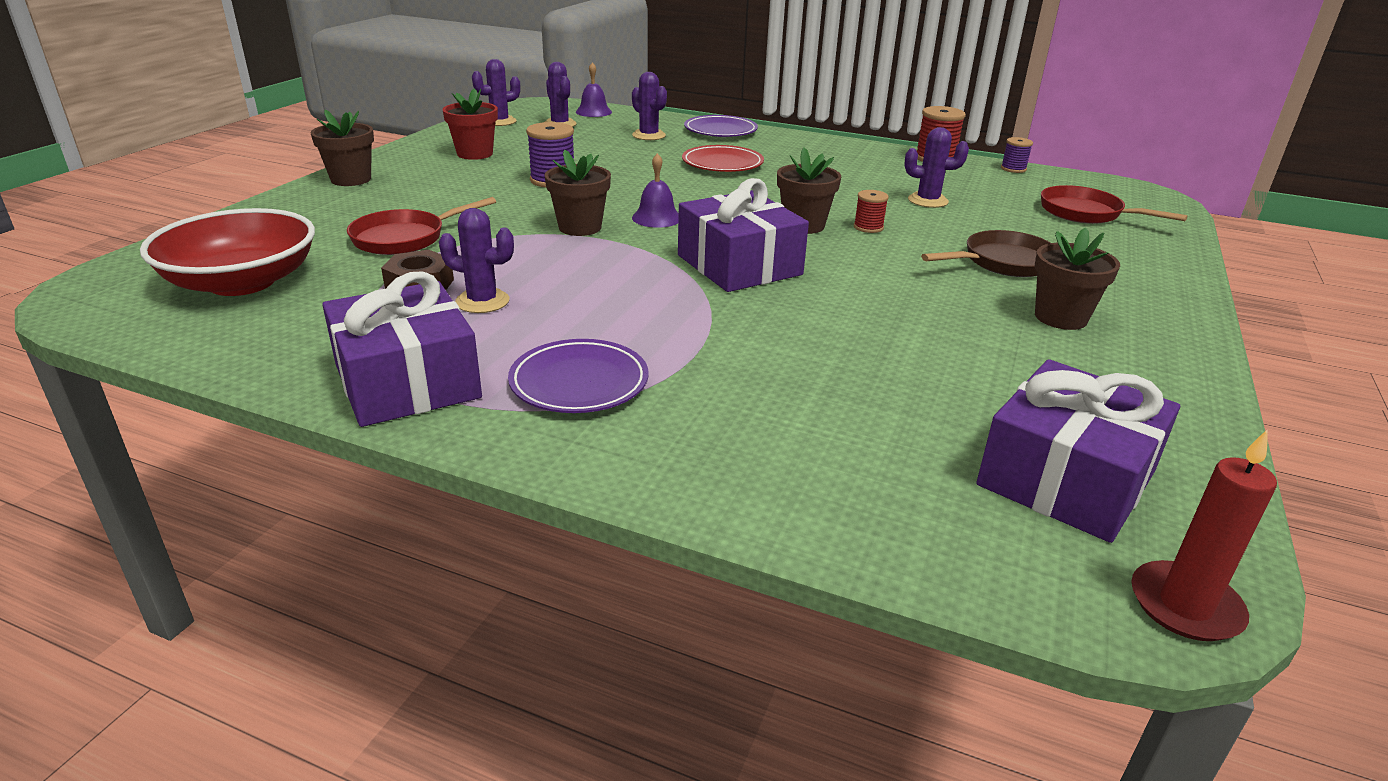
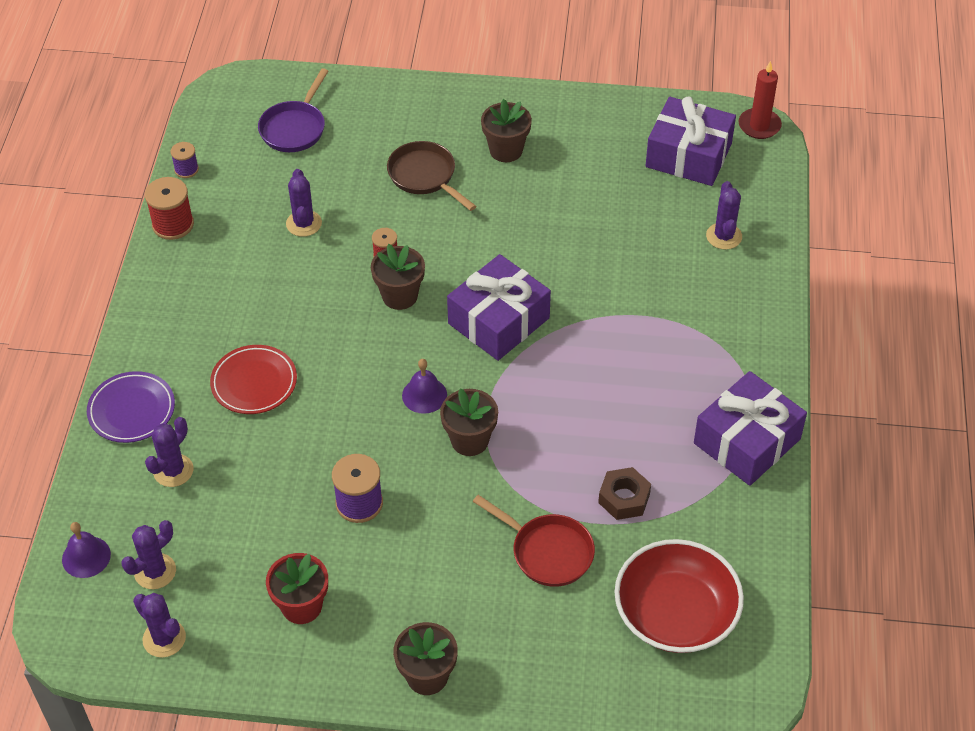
camera: 105 degrees left, 20 degrees up
(482, 301) = (630, 449): purple cactus -> purple cactus (724, 236)
(579, 383) = (704, 359): purple plate -> none
(1086, 213) = (295, 128): red pan -> purple pan

